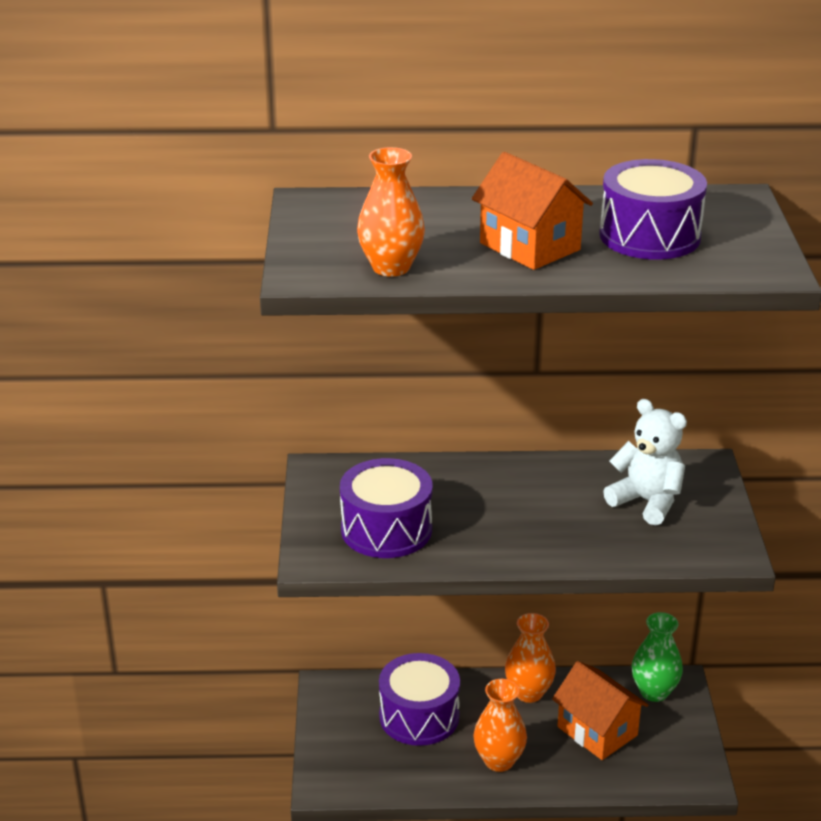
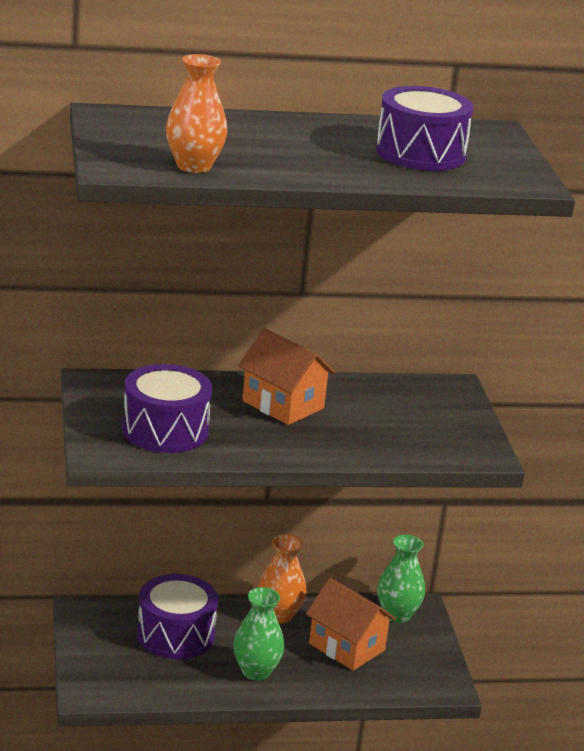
camera: 10 degrees left, 5 degrees down
(499, 760) = (256, 671): orange vase -> green vase
(529, 246) = (315, 156): orange house -> orange house (283, 404)
(647, 502) = (404, 413): white teddy bear -> none

